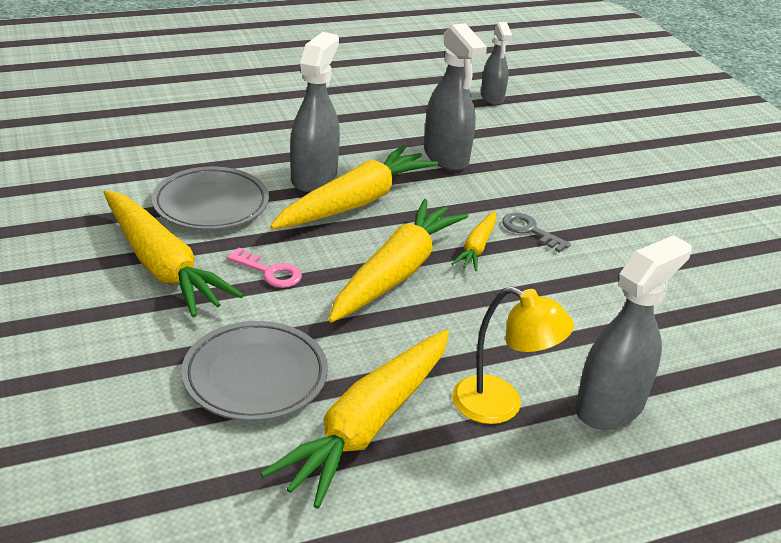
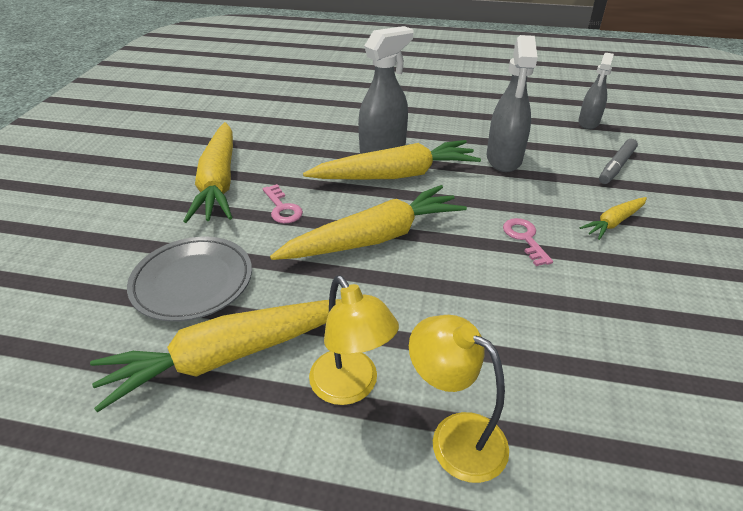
camera: 35 degrees right, 5 degrees up
(211, 204) = (293, 150): grey plate -> none
(477, 247) = (462, 238): yellow carrot -> yellow carrot (614, 222)
(530, 231) = (525, 238): grey key -> pink key
(551, 138) = (616, 166): none -> grey marker
(610, 406) = (455, 436): grey spray bottle -> yellow lamp

